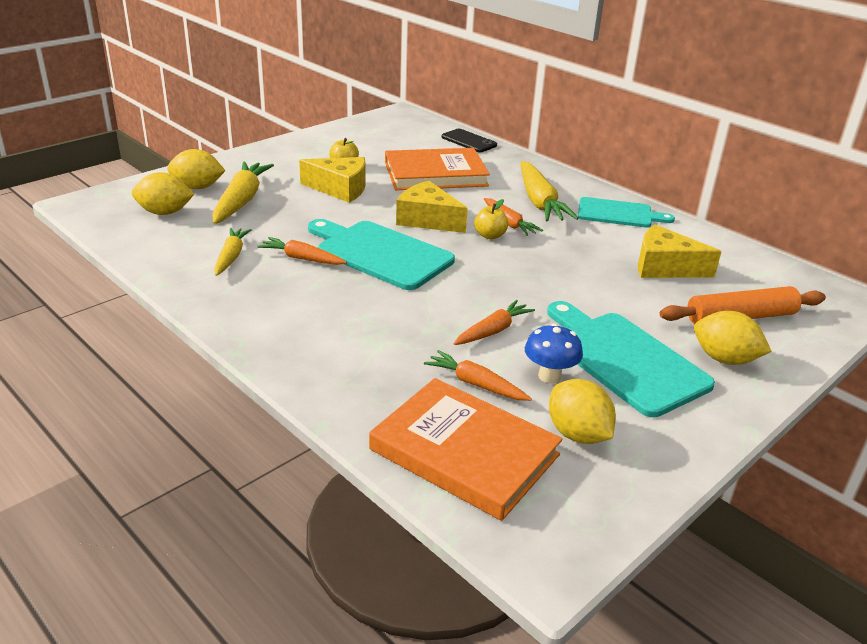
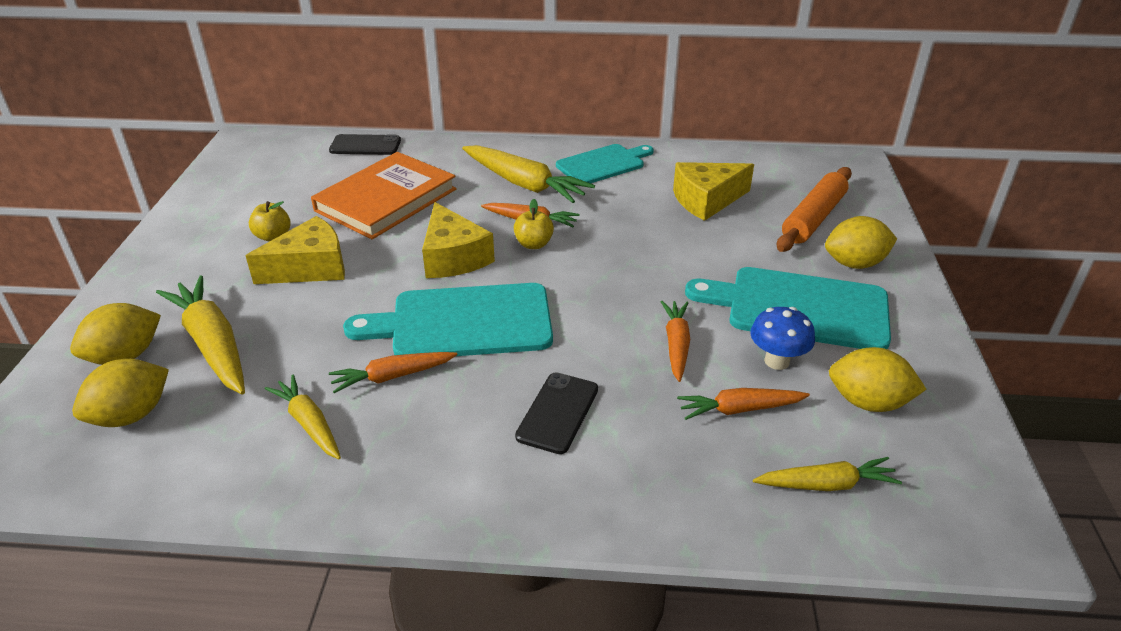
camera: 40 degrees left, 5 degrees up
(361, 322) = (558, 413): none -> black phone
(427, 220) = (453, 257): yellow cheese -> yellow cheese turned 105 degrees counterclockwise
(464, 452) = (826, 484): orange book -> yellow carrot

